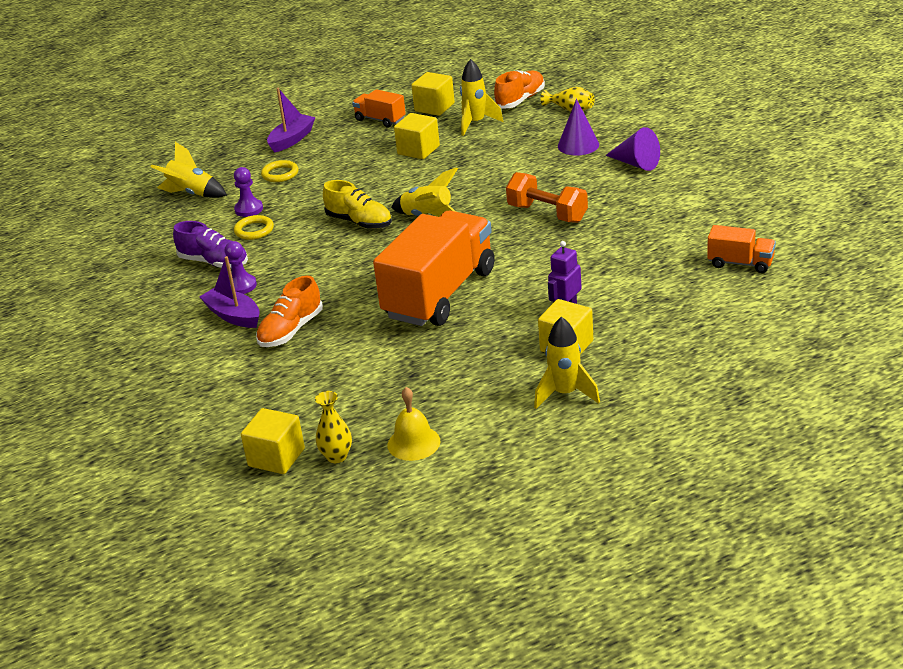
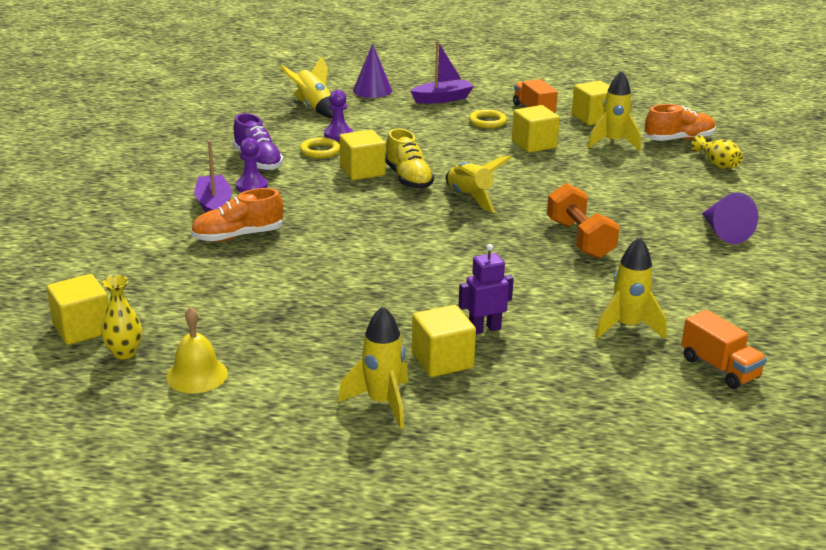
camera: 30 degrees right, 5 degrees down
(280, 174) = (398, 119): yellow ring -> yellow ring (487, 122)
(314, 232) = (362, 171): none -> yellow cube
(440, 294) = (393, 263): orange truck -> none
(578, 145) = (686, 195): purple cone -> purple cone (372, 90)
(654, 263) = (627, 327): none -> yellow rocket

